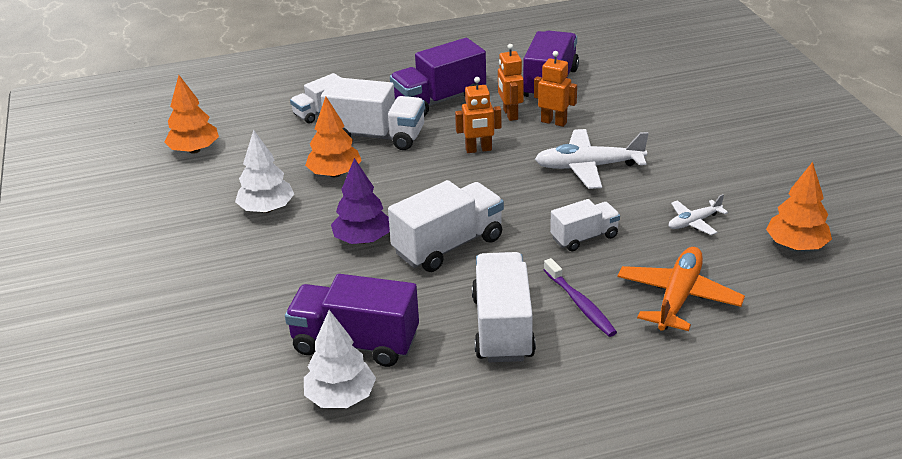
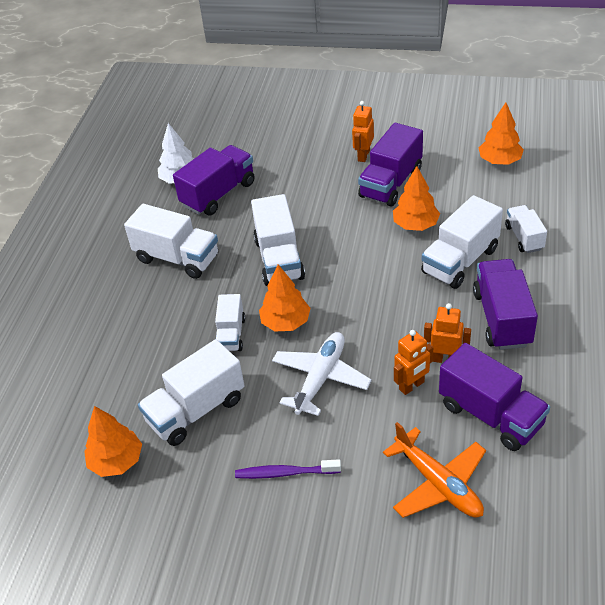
camera: 120 degrees right, 10 degrees up
(266, 209) = (391, 183): white tree -> purple truck
(363, 239) = (319, 220): purple tree -> none
(478, 150) = (397, 317): orange robot -> orange robot (363, 155)
(538, 209) = (286, 322): none -> orange tree
(580, 304) = (166, 302): purple toothbrush -> purple toothbrush (285, 473)
(678, 297) = (128, 356): orange plane -> orange plane (438, 483)
(694, 222) = (196, 410): white plane -> white truck

